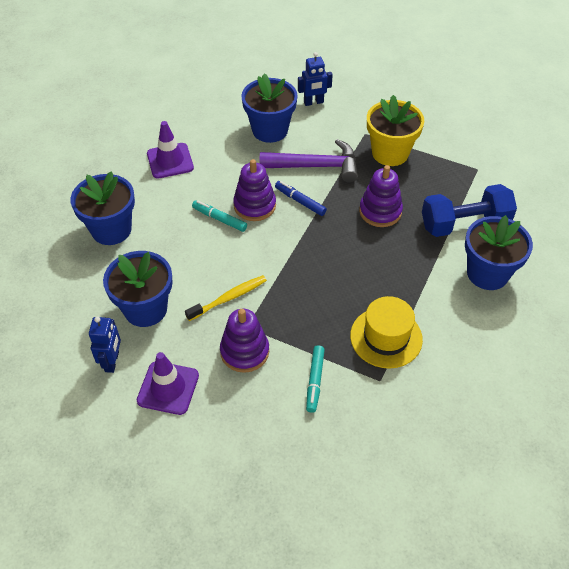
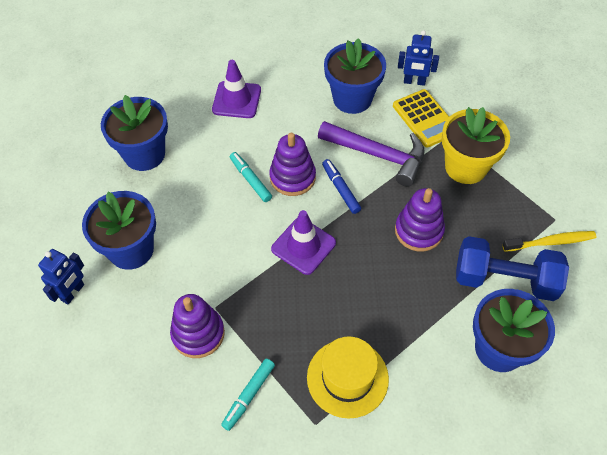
camera: 25 degrees right, 5 degrees up
(168, 388) = (107, 342): purple traffic cone -> purple traffic cone (303, 246)
(228, 298) = (213, 269): yellow toothbrush -> yellow toothbrush (550, 242)
(338, 127) = (425, 118): none -> yellow calculator

